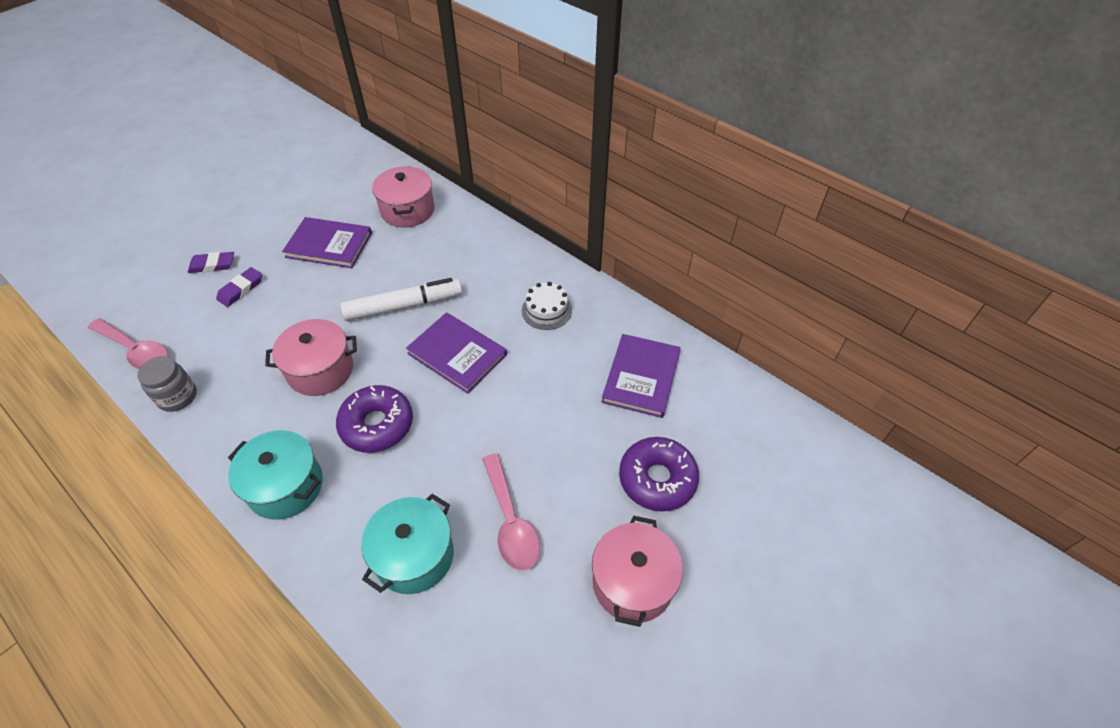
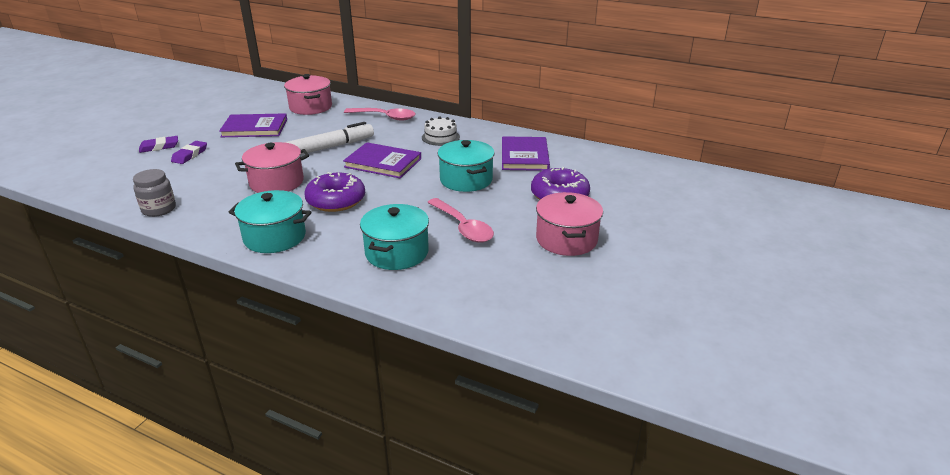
camera: 15 degrees left, 20 degrees down
(136, 350) = (110, 193): pink spoon -> pink spoon (385, 117)
(548, 415) = (466, 180): none -> turquoise pot

